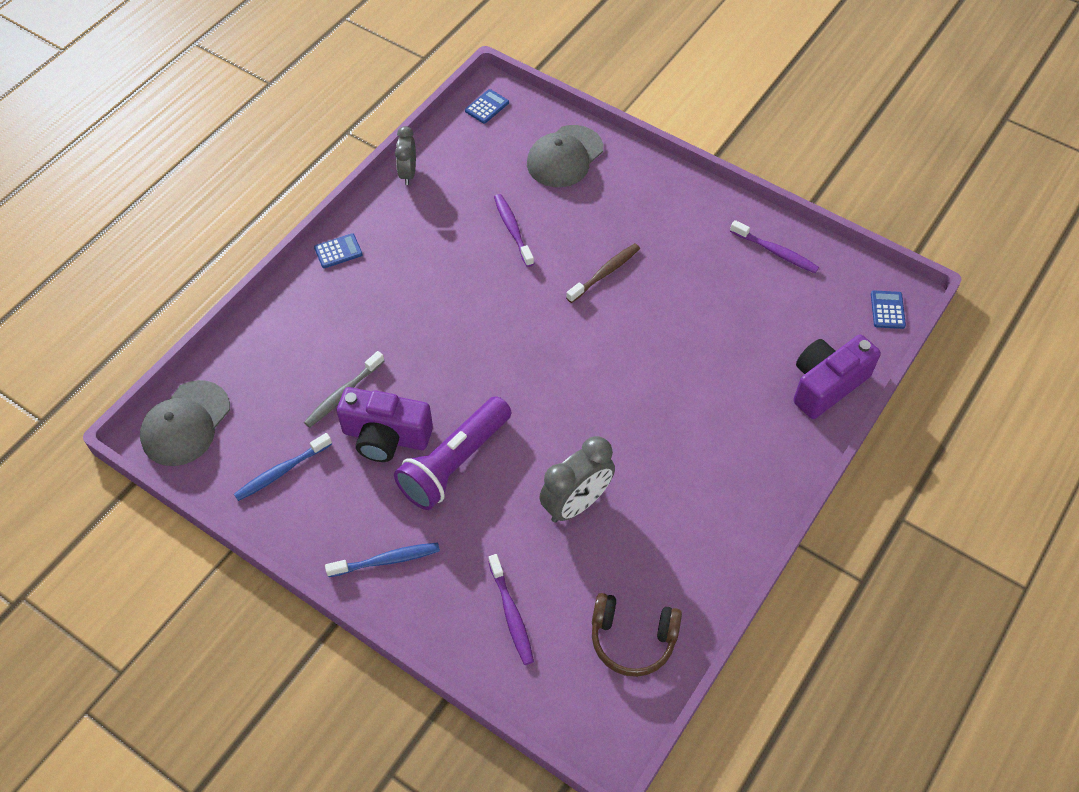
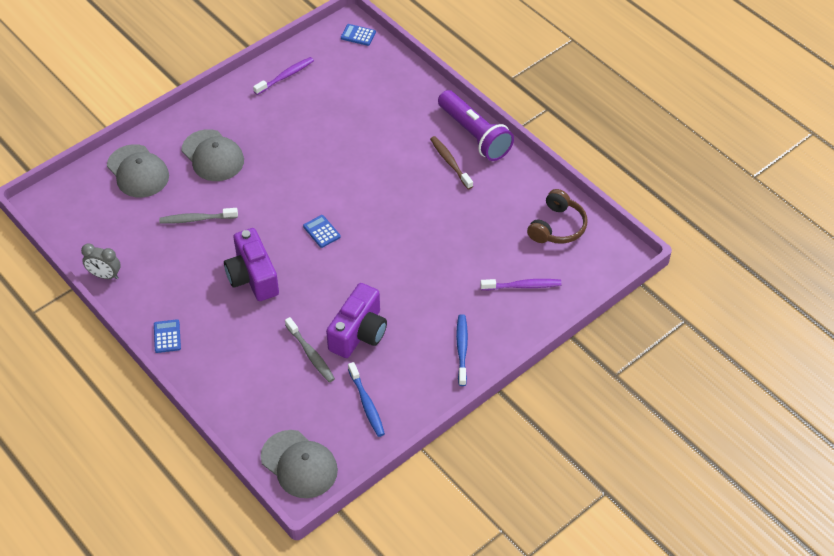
camera: 75 degrees left, 5 degrees down
(454, 463) = (396, 295): purple flashlight -> purple flashlight (474, 135)
(487, 107) = (57, 209): blue calculator -> blue calculator (321, 231)
(513, 230) = (197, 219): purple toothbrush -> grey toothbrush
(576, 504) = (451, 233): grey clock -> none
(604, 273) = (263, 174): brown toothbrush -> brown toothbrush (450, 163)
(614, 217) = (213, 156): none -> grey cap
(826, 385) = (405, 82): purple camera -> purple camera (252, 277)

